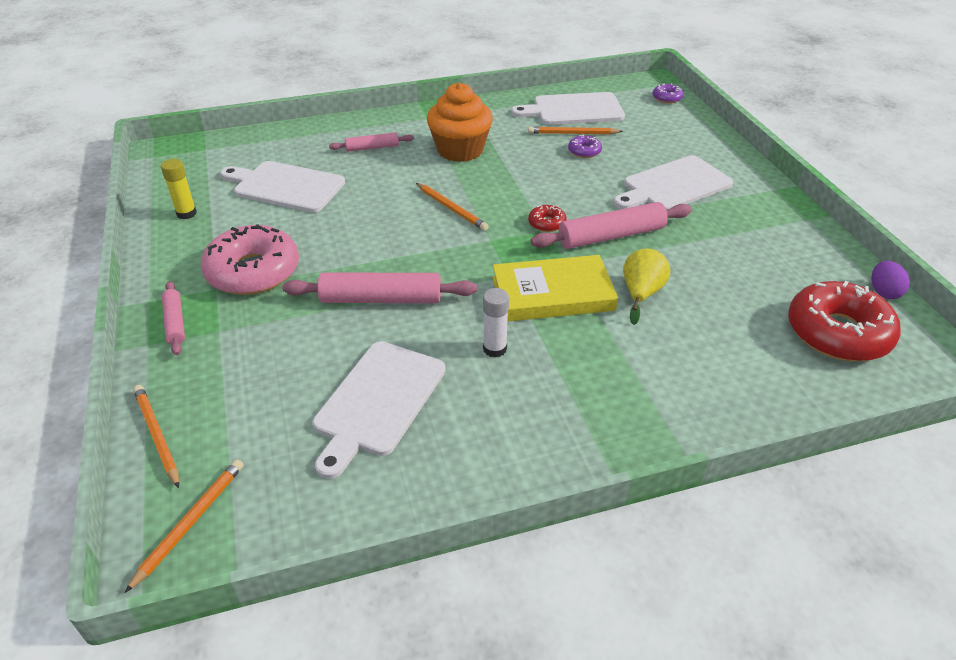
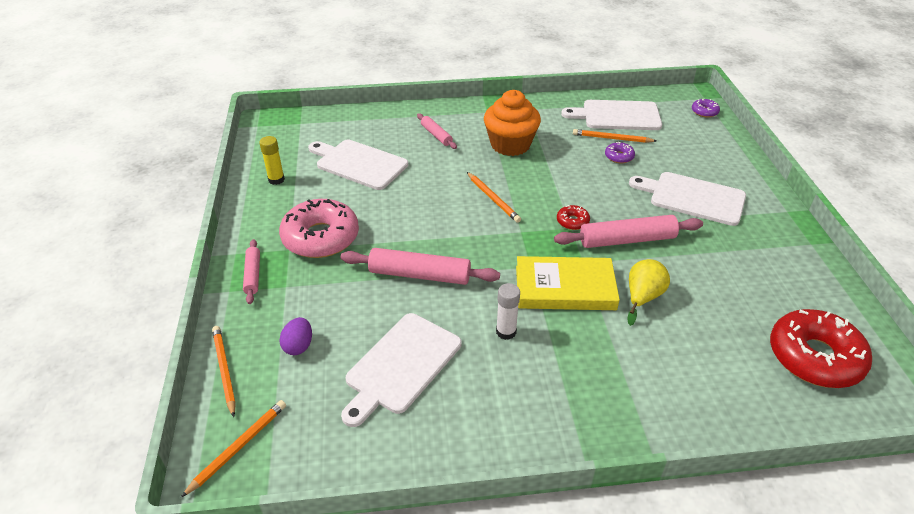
camera: 10 degrees right, 0 degrees up
(372, 148) = (436, 135): pink rolling pin -> pink rolling pin turned 60 degrees clockwise
(673, 185) = (693, 198): white cutting board -> white cutting board turned 45 degrees clockwise
(883, 292) = (867, 323): purple egg -> purple egg (298, 346)

